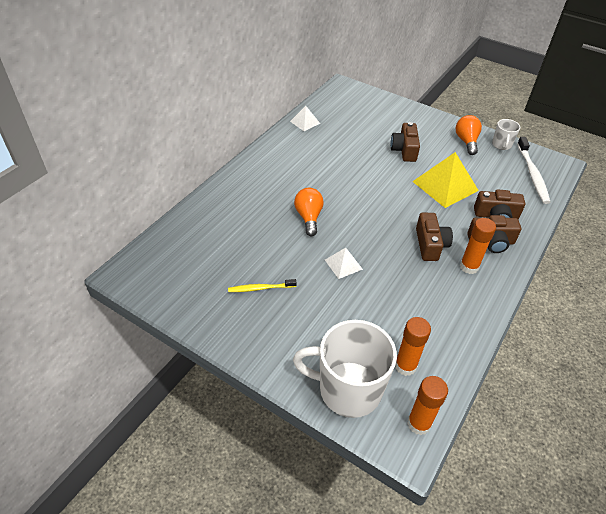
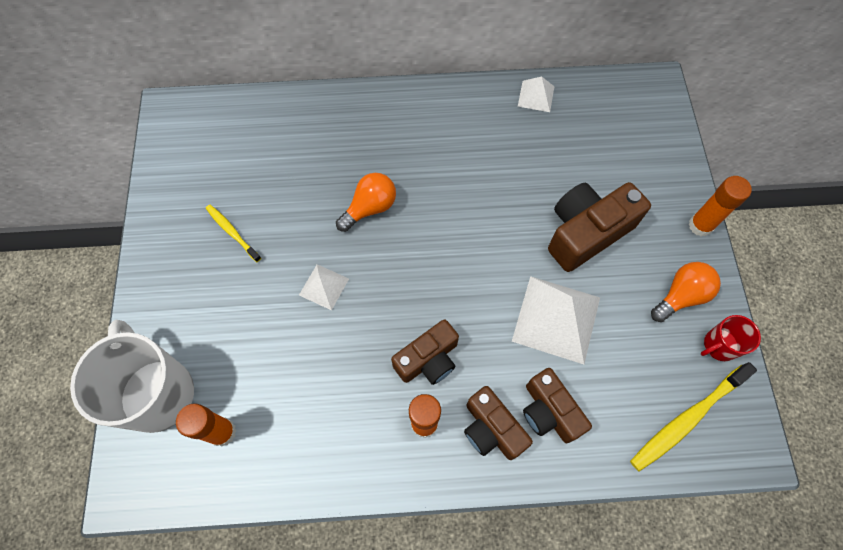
camera: 55 degrees right, 20 degrees up
(404, 150) = (586, 232): brown camera -> brown camera, size x1.52
(419, 423) = (157, 485): orange glue stick -> orange glue stick (700, 225)
(445, 186) = (556, 319): yellow pyramid -> white pyramid
(501, 145) = (719, 345): white mug -> red mug
(532, 174) = (686, 419): white toothbrush -> yellow toothbrush

